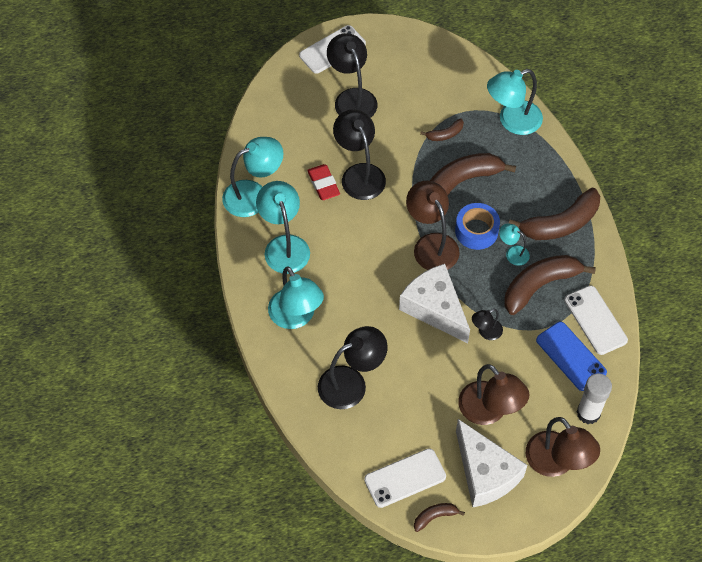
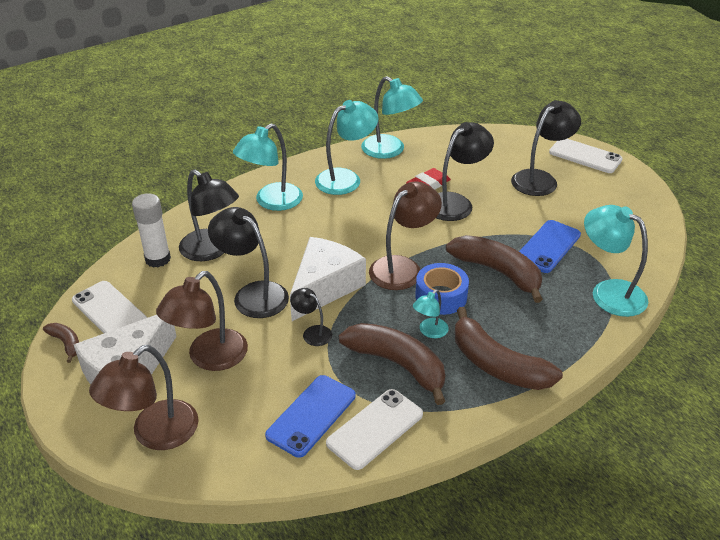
camera: 70 degrees right, 20 degrees down
(424, 363) = (253, 294): none -> black lamp
(445, 134) = (548, 246): brown banana -> blue phone
(513, 253) = (429, 332): turquoise lamp -> turquoise lamp turned 150 degrees counterclockwise
(588, 413) = (235, 451): white glue stick -> white glue stick (158, 259)

